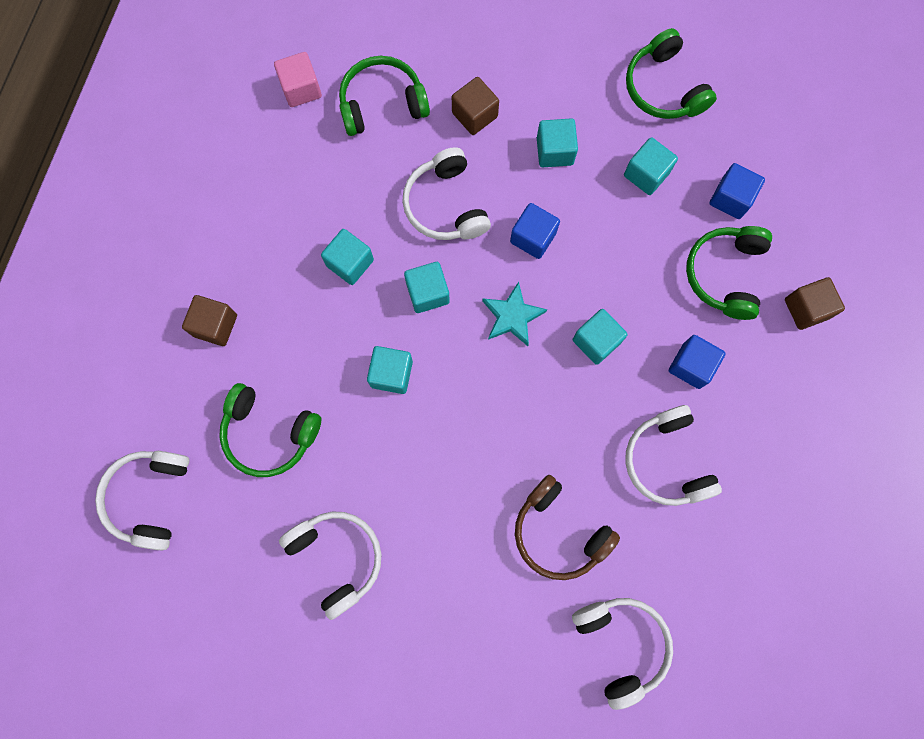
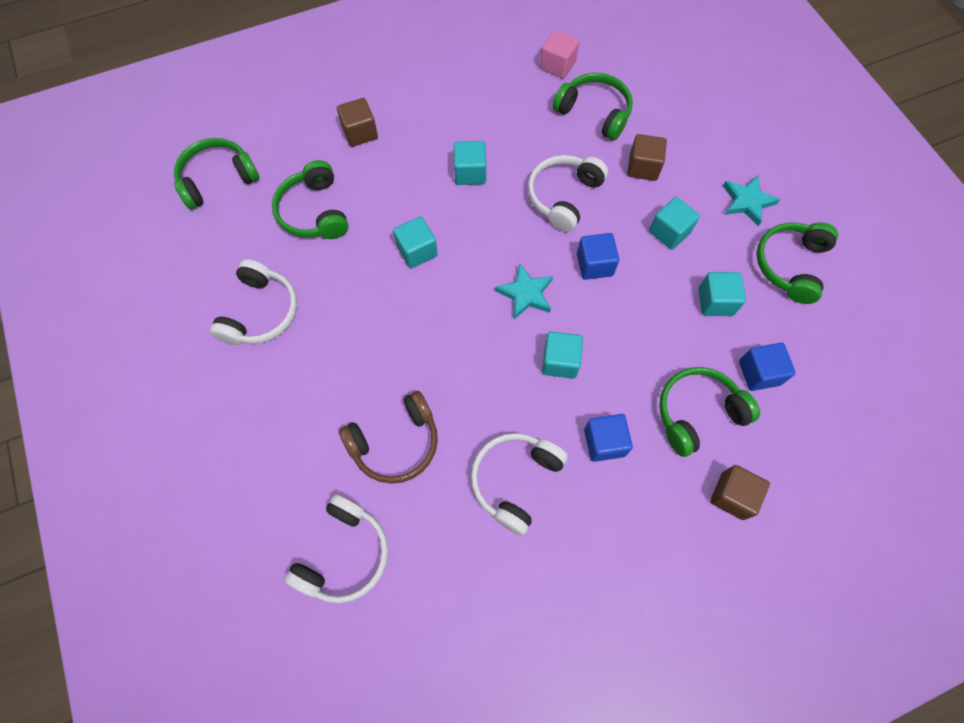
camera: 50 degrees right, 10 degrees down
(150, 497) = (218, 179): white headphones -> green headphones
(427, 293) = (493, 231): turquoise cube -> none
(559, 532) = (395, 443): brown headphones -> brown headphones turned 120 degrees counterclockwise
(580, 65) = (747, 202): none -> turquoise star

